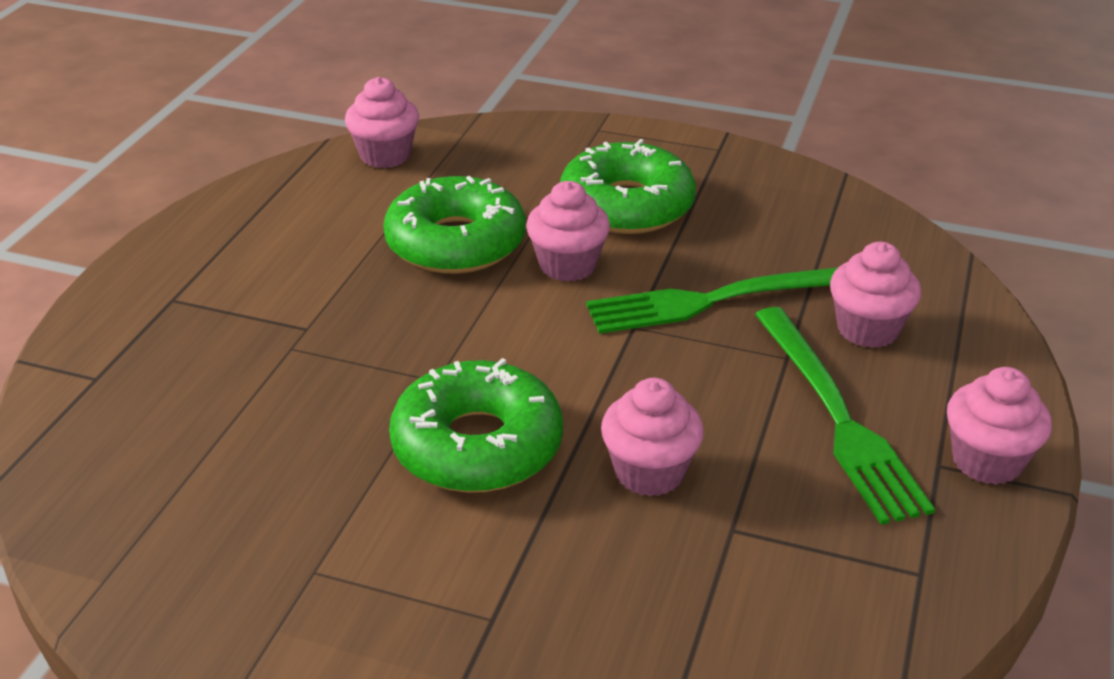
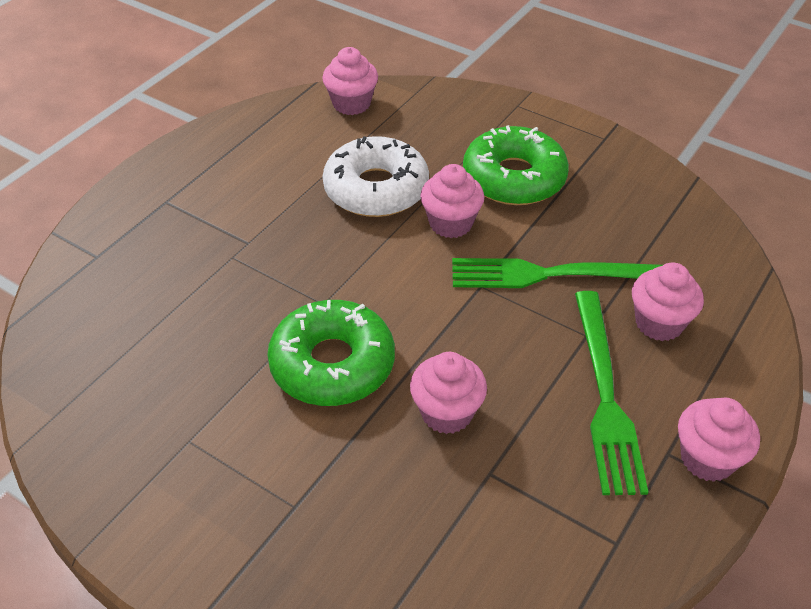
camera: 15 degrees right, 10 degrees up
(456, 243) = (376, 189): green donut -> white donut

